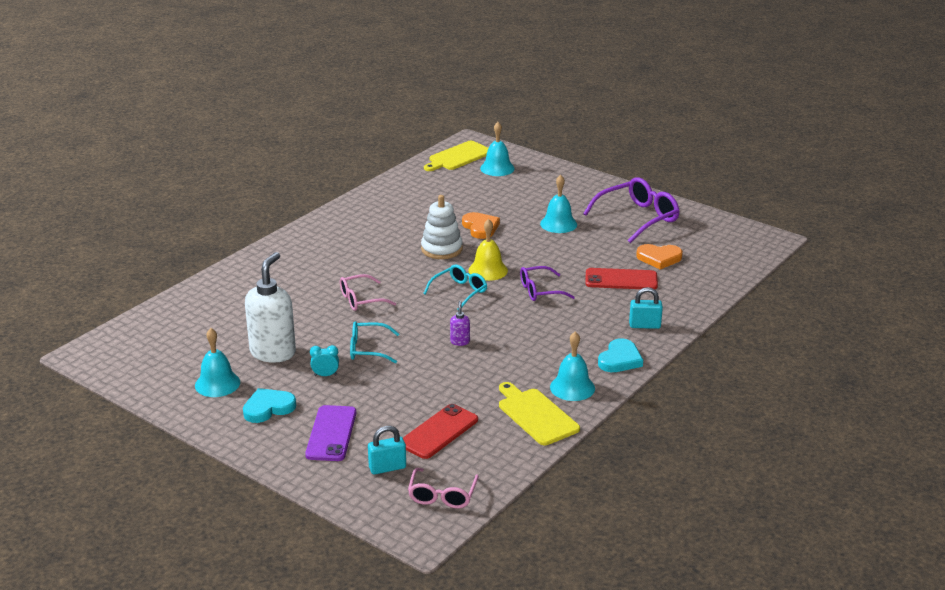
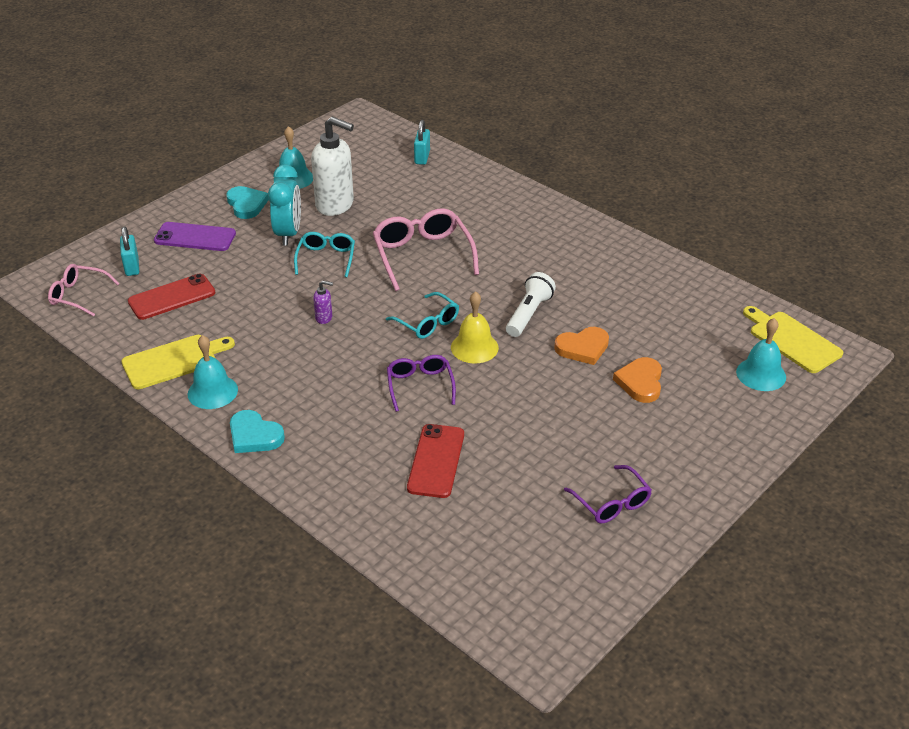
camera: 95 degrees right, 10 degrees up
(325, 375) = (288, 234): turquoise clock -> turquoise clock, size x2.07
(361, 300) = (422, 255): pink glasses -> pink glasses, size x1.65
(439, 432) = (172, 297): red phone -> red phone turned 75 degrees counterclockwise
(441, 249) = (528, 314): white stacking toy -> white flashlight
(558, 224) = (593, 418): turquoise bell -> none
(638, 218) = (612, 503): purple glasses -> purple glasses, size x0.61
(644, 325) = (321, 467): turquoise padlock -> turquoise padlock (422, 157)
(659, 258) = (490, 508): orange heart -> orange heart (640, 382)

